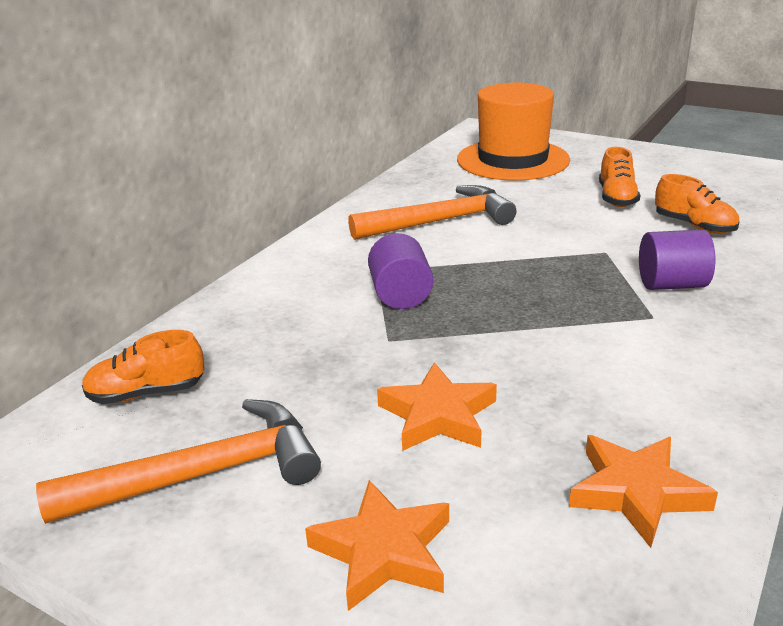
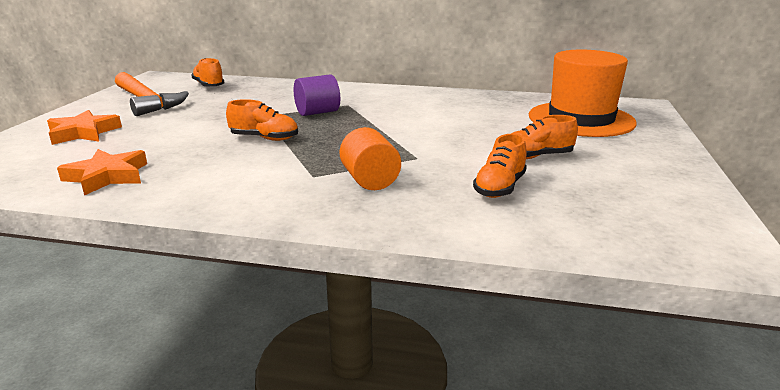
camera: 70 degrees right, 5 degrees down
(438, 415) = (187, 132): orange star -> none
(440, 221) = (432, 111): orange hammer -> none
(502, 344) = (264, 138): none -> orange shoe
(671, 284) = (370, 180): purple cylinder -> orange cylinder

